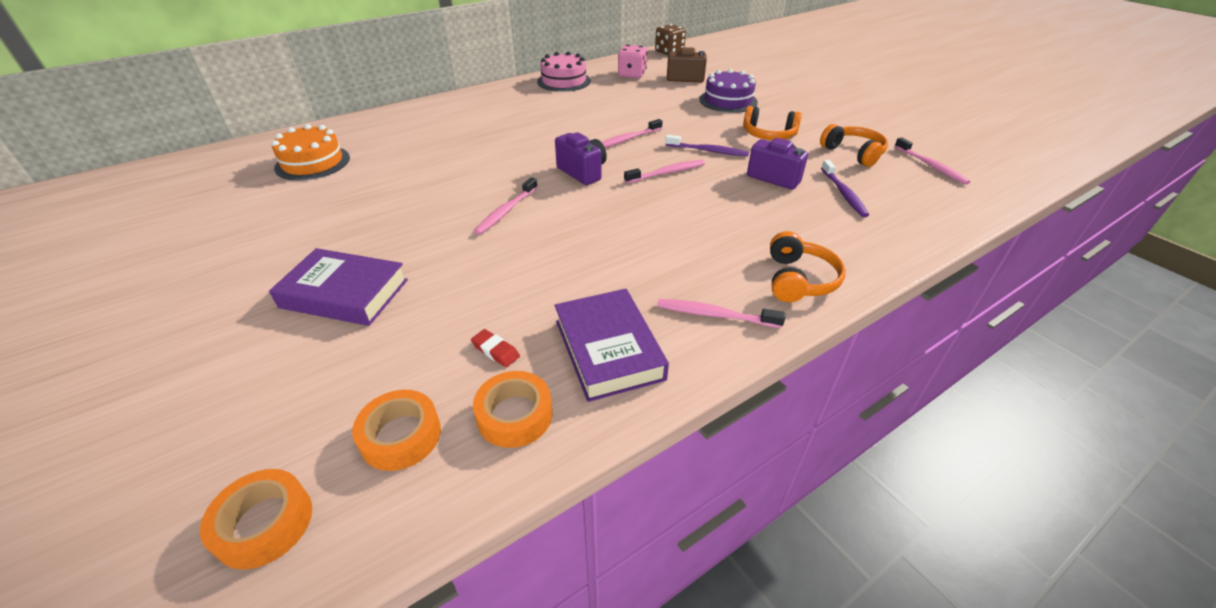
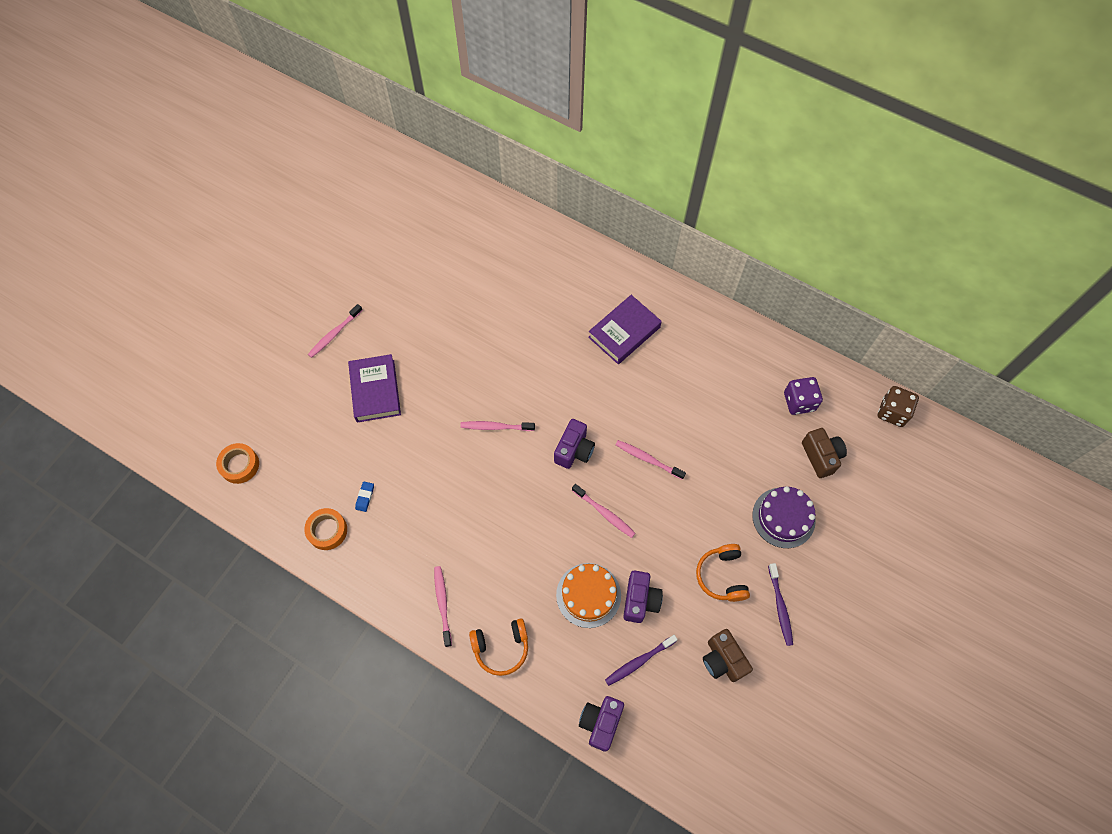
camera: 65 degrees right, 25 degrees up
(312, 163) = (495, 262): orange cake -> orange cake (588, 595)
(401, 436) = (297, 487): orange tape -> none
(495, 350) = (365, 497): red eraser -> blue eraser
(564, 81) = (743, 348): pink cake -> none
(608, 349) = (389, 555): purple book -> purple book (624, 332)
(632, 74) = (799, 402): pink dice -> purple dice
(708, 151) = (660, 533): purple toothbrush -> purple toothbrush (780, 607)
(853, 153) = (722, 660): orange headphones -> brown camera
(912, 233) = (600, 723): none -> purple camera
(931, 166) = (731, 734): pink toothbrush -> pink toothbrush (334, 334)

